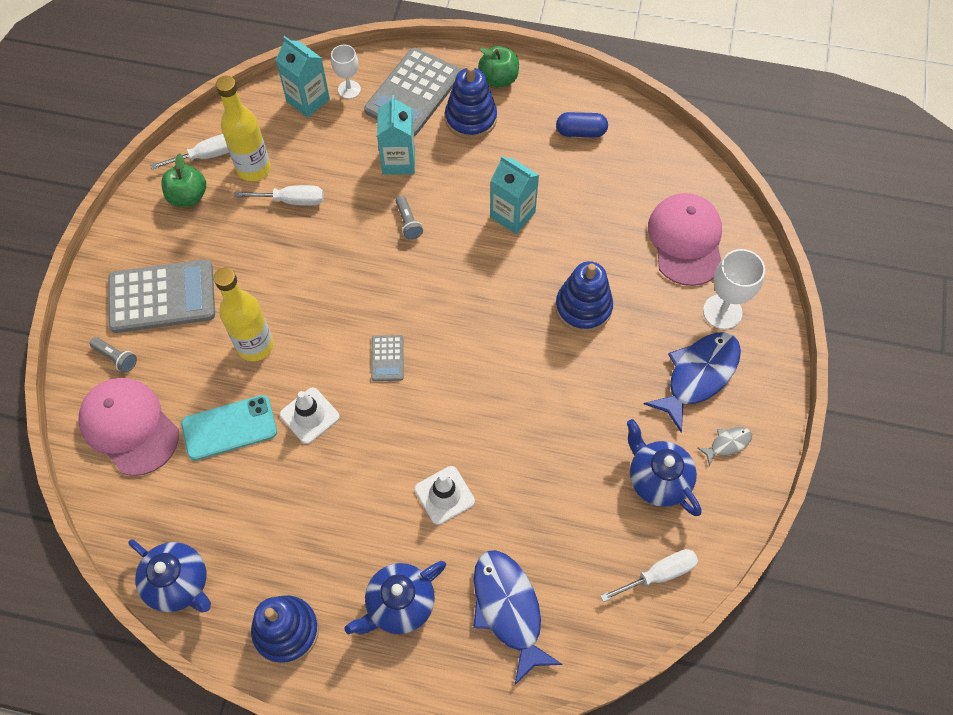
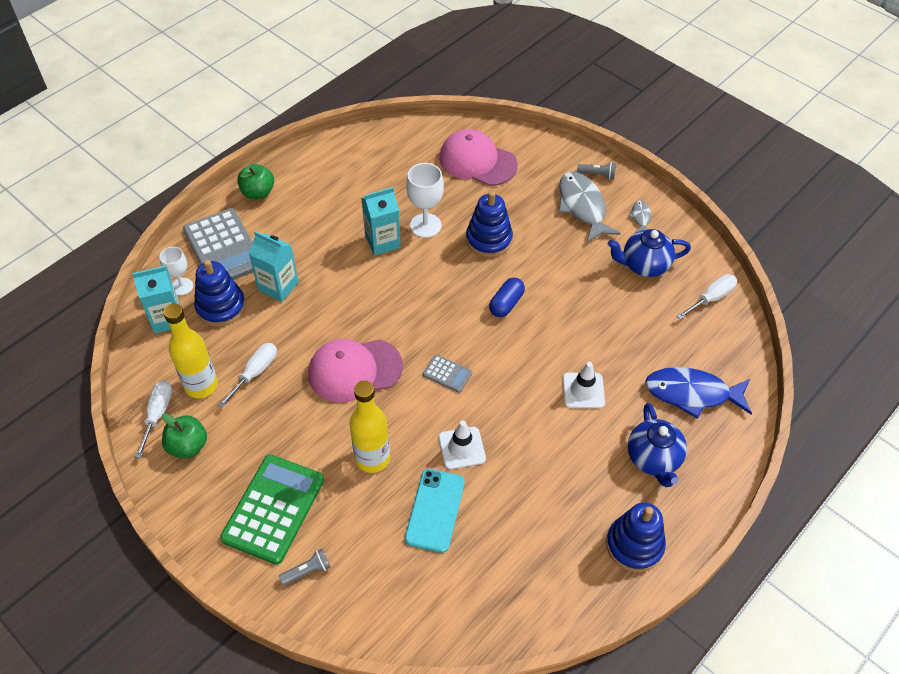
camera: 60 degrees left, 10 degrees down
(129, 427) = (383, 588): pink cap -> pink cap (354, 370)
(162, 297) = (273, 509): grey calculator -> green calculator
(179, 583) = (552, 608): blue teapot -> none
(408, 222) = (339, 306): grey flashlight -> grey flashlight (597, 175)
(471, 119) = (278, 225): blue stacking toy -> blue stacking toy (221, 307)
(581, 132) = (345, 171): blue capsule -> blue capsule (506, 304)
(659, 574) = (711, 298): white screwdriver -> white screwdriver turned 45 degrees clockwise
(698, 376) = (582, 206): blue fish -> grey fish
(722, 312) = (544, 171): white goblet -> white goblet (425, 225)

